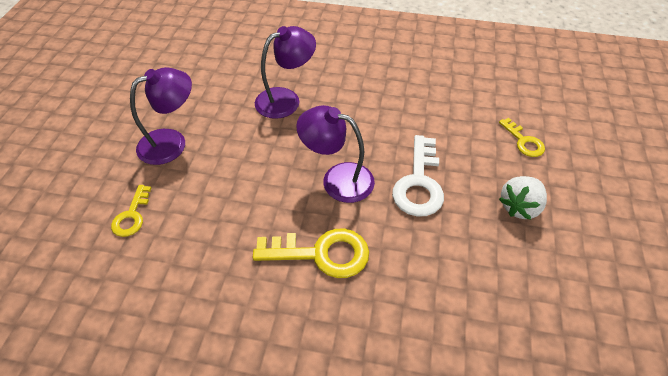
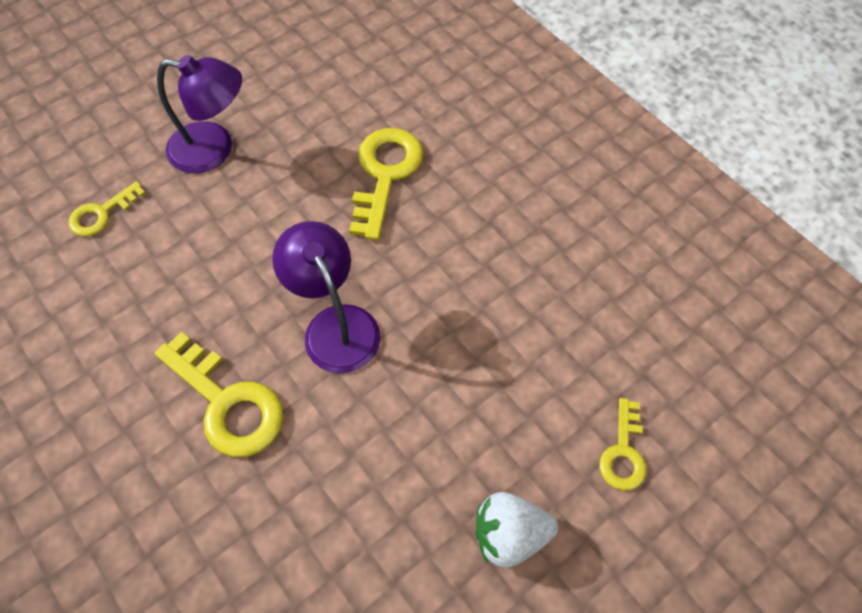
camera: 40 degrees right, 10 degrees up
(286, 99) = (385, 174): purple lamp -> yellow key
(419, 183) = (421, 403): white key -> none

